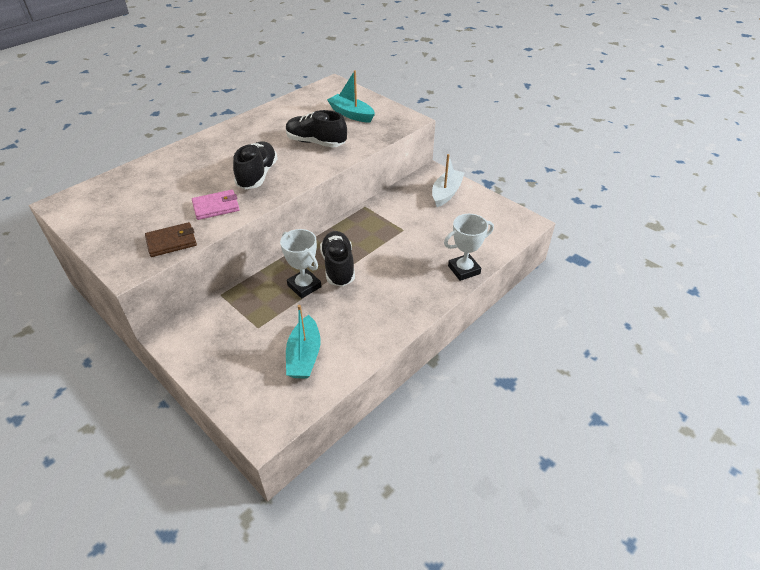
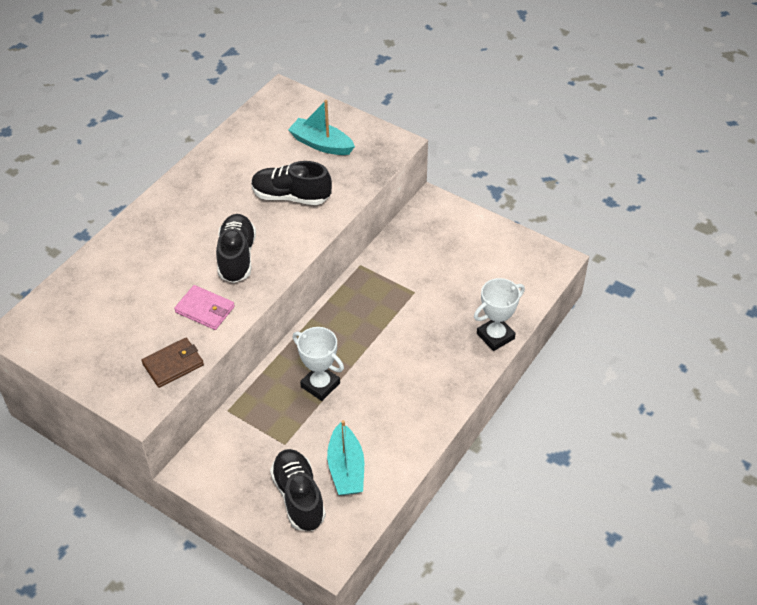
camera: 10 degrees left, 5 degrees up
(216, 207) = (205, 309): pink wallet -> pink wallet turned 60 degrees clockwise
(338, 267) = (352, 354): black shoe -> black shoe (299, 497)
(446, 193) = (454, 231): white boat -> none

